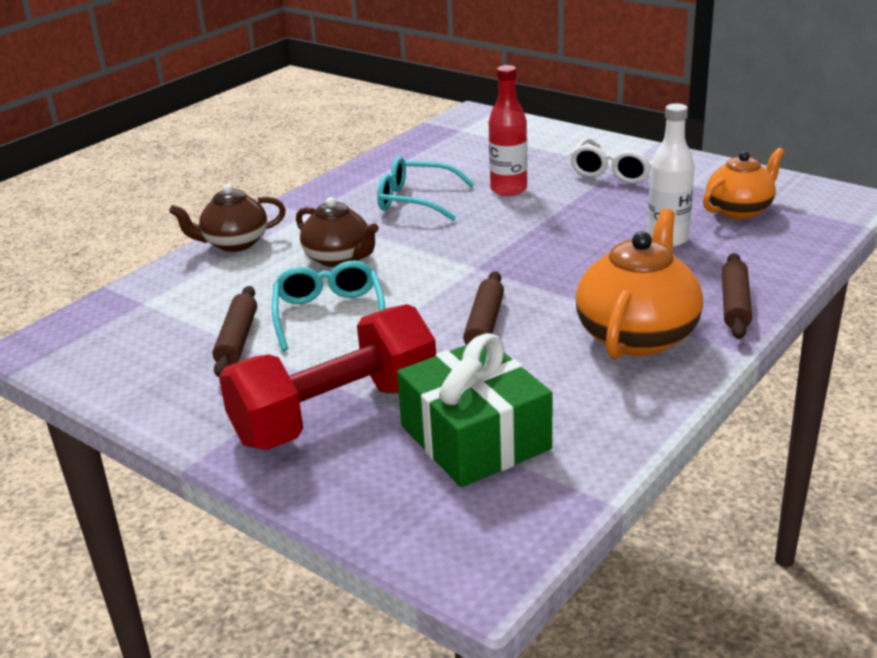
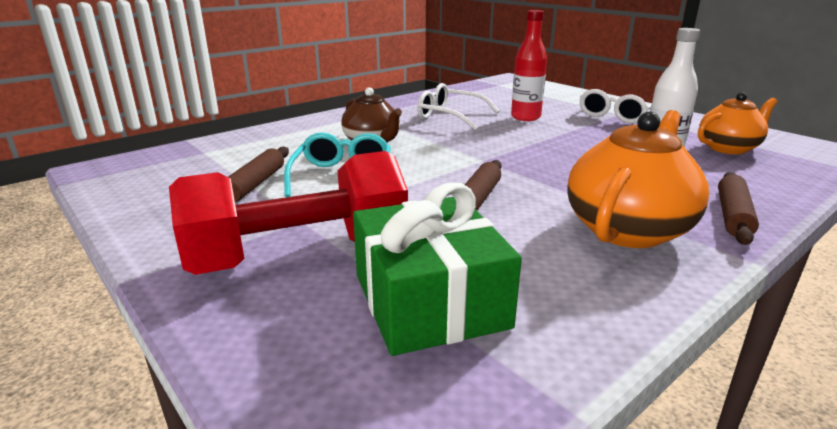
camera: 10 degrees right, 5 degrees down
(234, 243) = (299, 126): brown teapot -> none
(416, 200) = (450, 116): turquoise glasses -> white glasses

